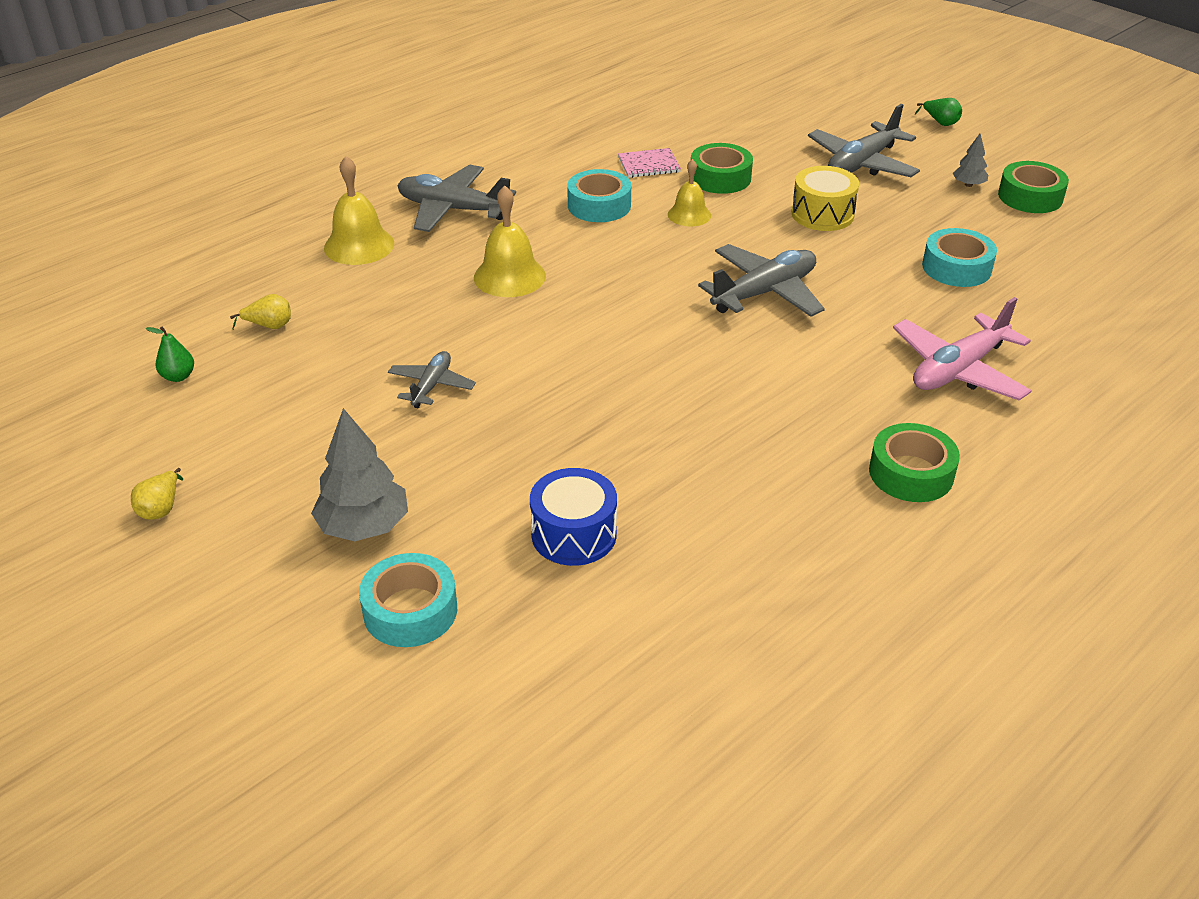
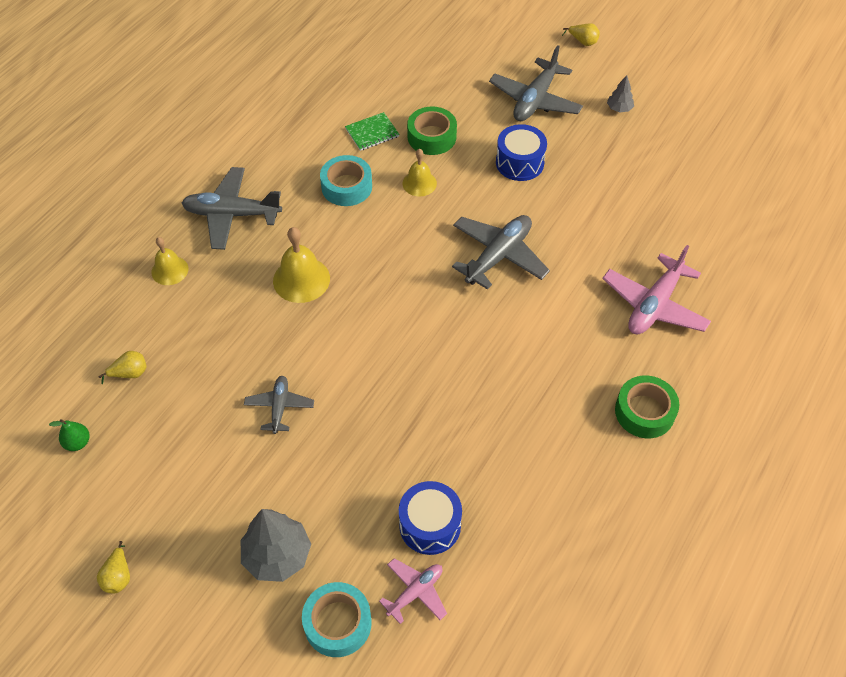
camera: 15 degrees left, 15 degrees up
(359, 245) = (169, 270): yellow bell -> yellow bell, size x0.65
(526, 599) = (415, 592): none -> pink plane
(649, 165) = (372, 133): pink notebook -> green notebook
(822, 214) = (519, 163): yellow drum -> blue drum
(940, 122) = (583, 42): green pear -> yellow pear
(956, 267) = (630, 200): turquoise tape -> none
(1030, 197) = (666, 113): green tape -> none

